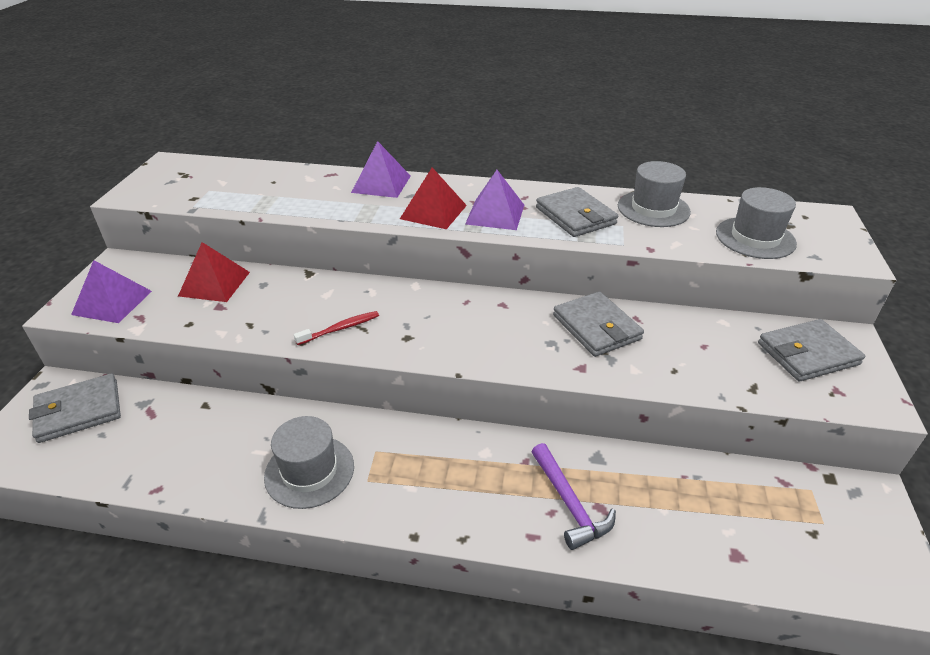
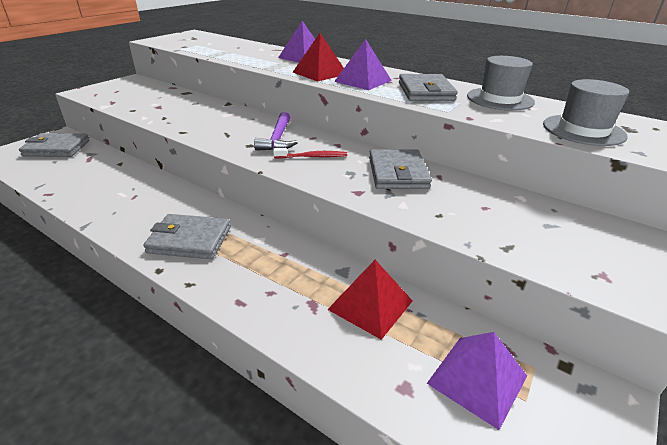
camera: 25 degrees right, 5 degrees down
(112, 302) = (107, 93): purple pyramid -> purple pyramid (477, 379)
(214, 284) = (169, 97): red pyramid -> red pyramid (370, 305)
(309, 471) = (137, 212): grey hat -> none
(340, 329) = (213, 131): red toothbrush -> red toothbrush (312, 157)
(569, 504) = (290, 292): purple hammer -> purple hammer (278, 139)
(807, 354) = (593, 240): grey wallet -> grey wallet (190, 240)

